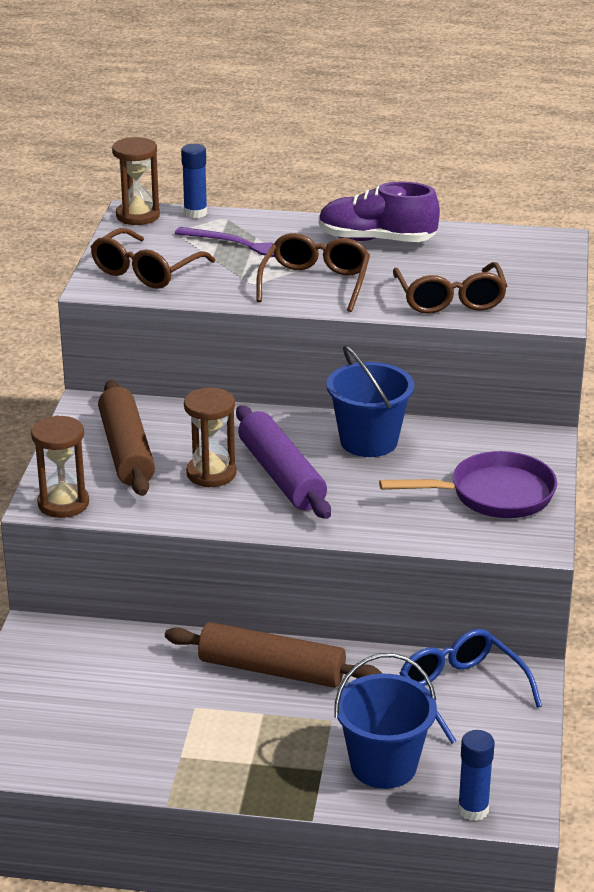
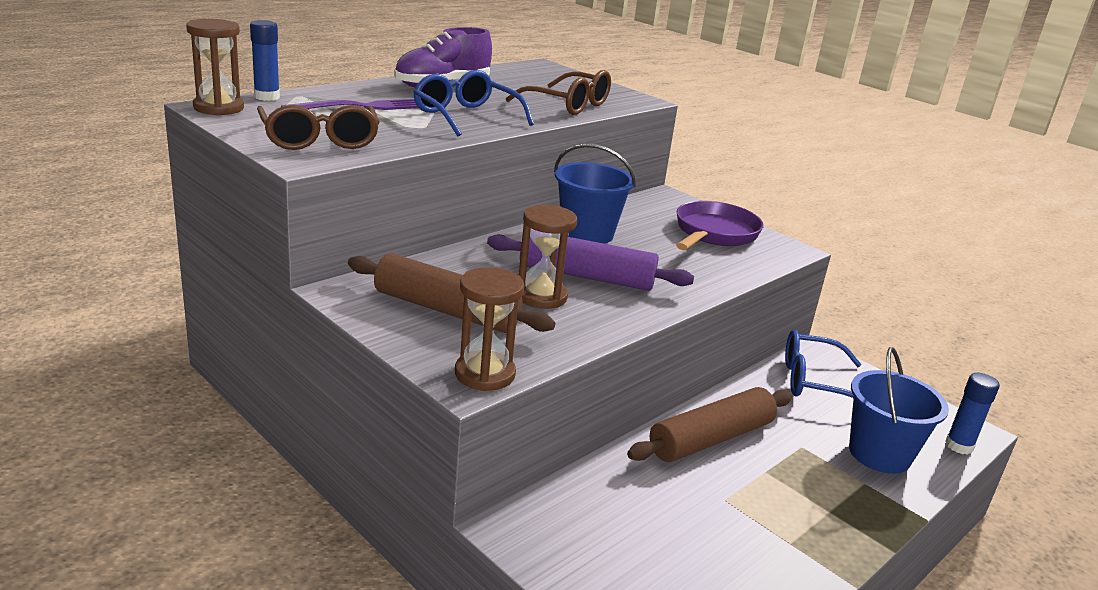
camera: 55 degrees left, 5 degrees down
(315, 283) = (466, 116): brown glasses -> blue glasses

